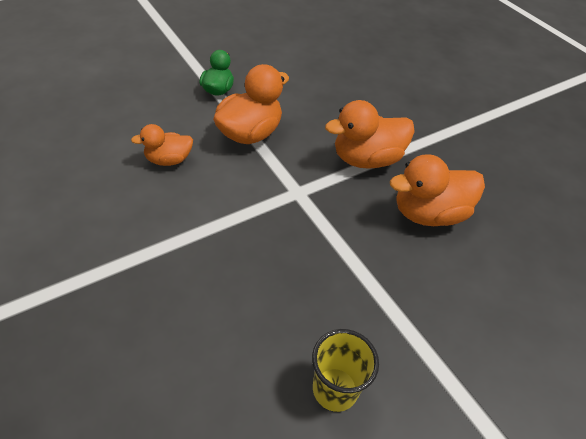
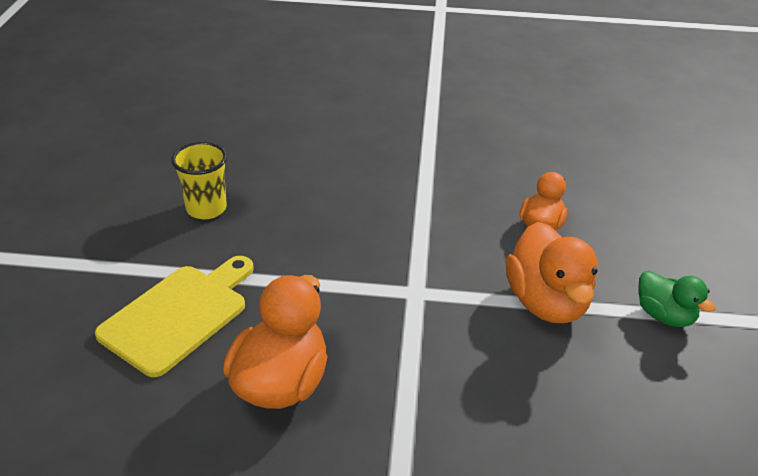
camera: 130 degrees right, 10 degrees down
(366, 159) = (417, 385): orange duck -> none
(448, 304) = (179, 315): none -> yellow cutting board

